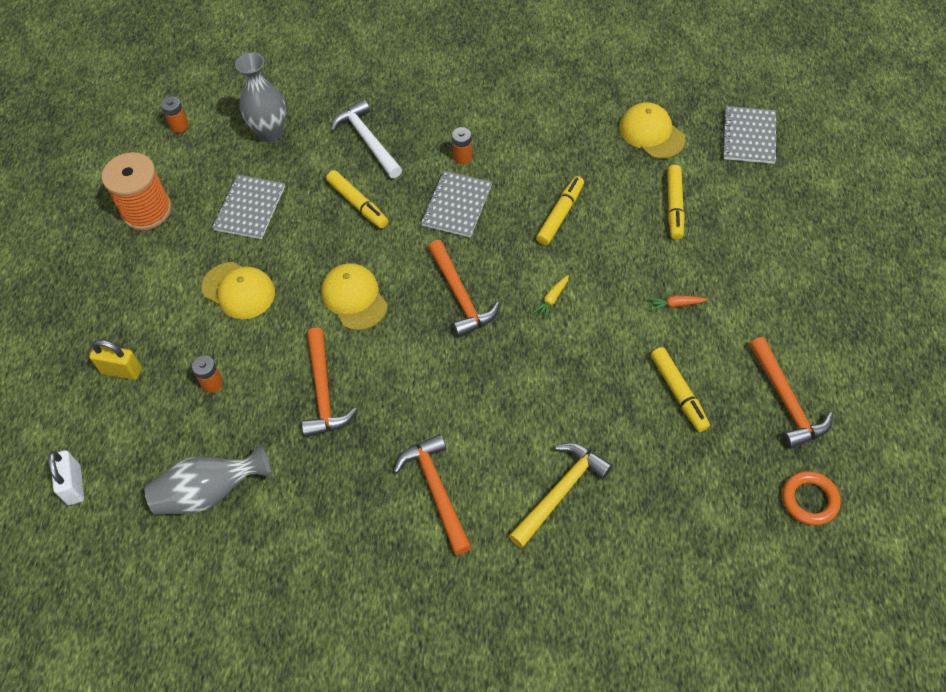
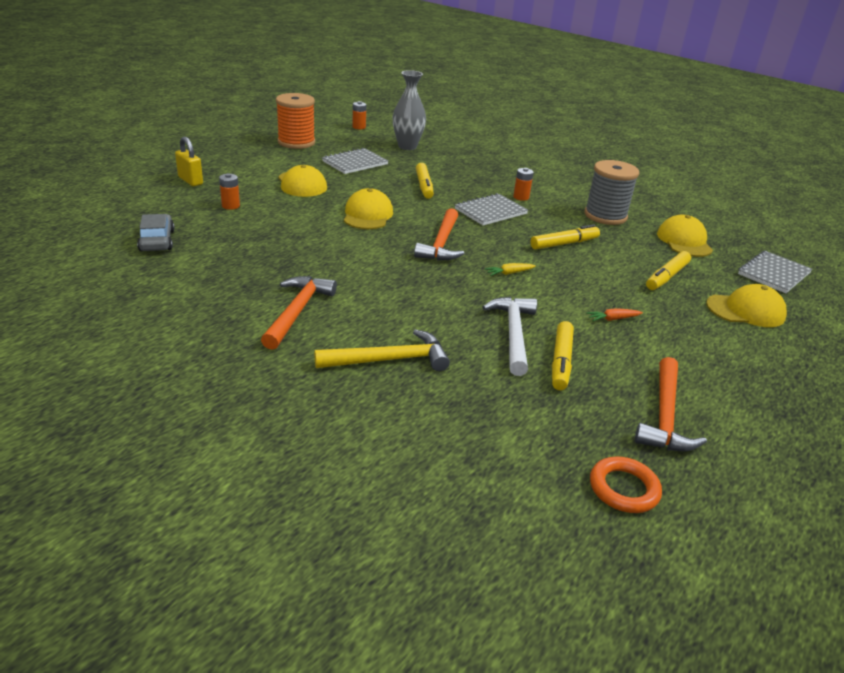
camera: 30 degrees right, 25 degrees down
(74, 485) = (94, 203): white padlock -> none
(209, 492) = (157, 240): grey vase -> grey car
(323, 392) = (290, 238): orange hammer -> none
(367, 140) = (464, 169): white hammer -> white hammer (513, 334)
(559, 136) = (605, 216): none -> grey spool
(676, 304) = (613, 319): orange carrot -> orange carrot turned 45 degrees counterclockwise
(760, 214) = (745, 310): none -> yellow cap

